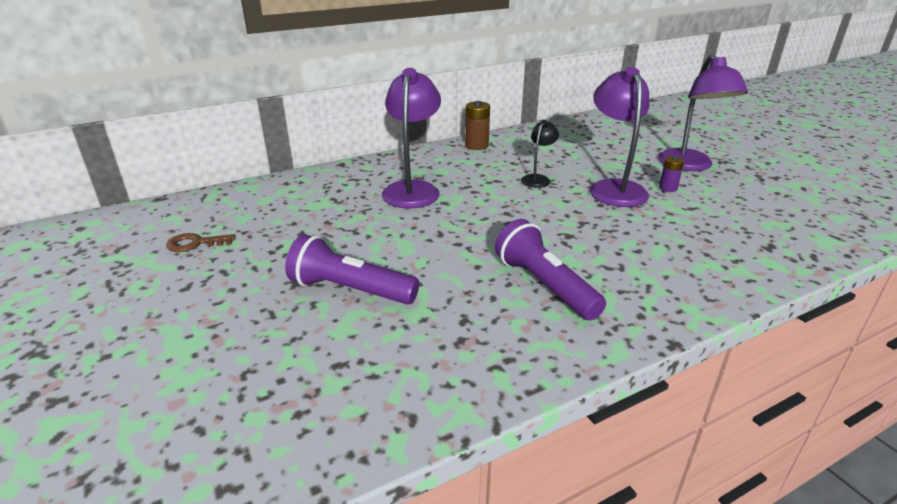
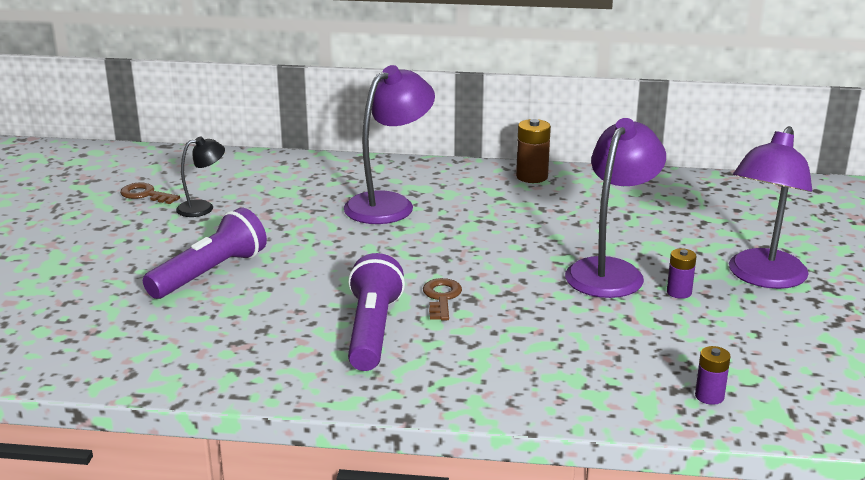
camera: 35 degrees right, 5 degrees down
(350, 290) = (209, 273): purple flashlight -> purple flashlight turned 75 degrees clockwise
(538, 179) = (538, 234): black lamp -> black lamp (203, 207)
(549, 242) = (441, 297): none -> brown key
(789, 244) = (709, 396): none -> purple battery

